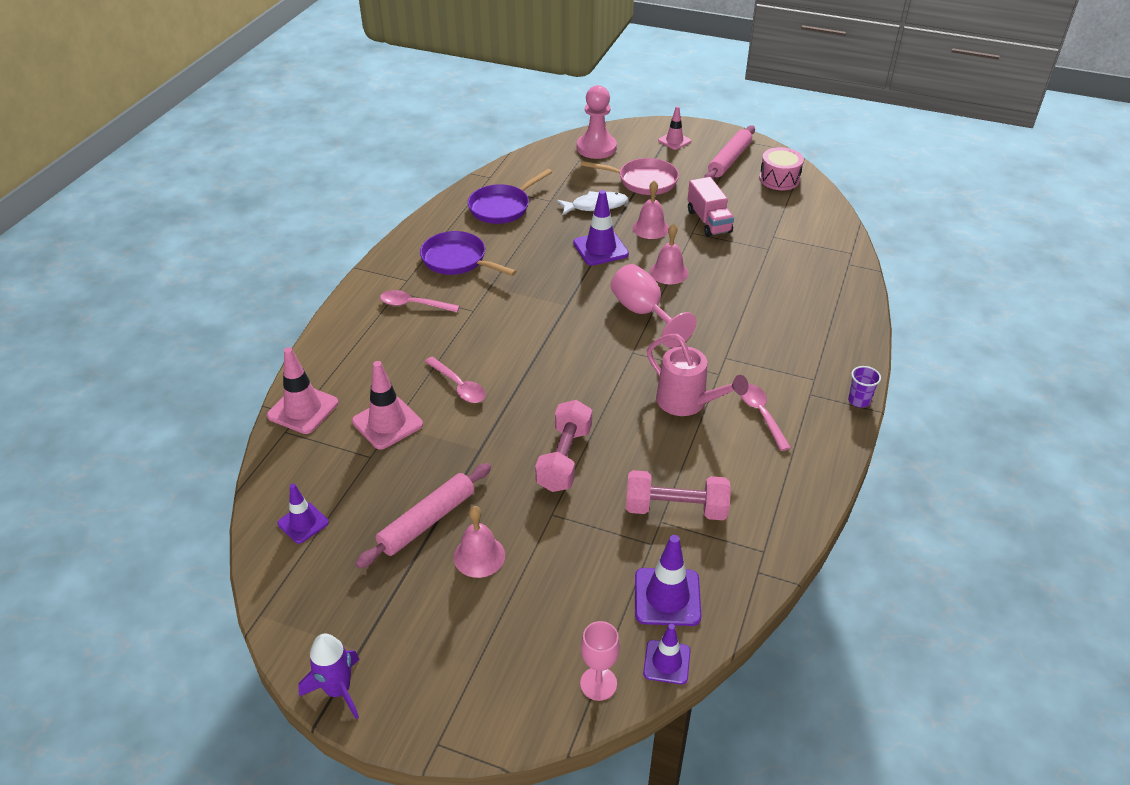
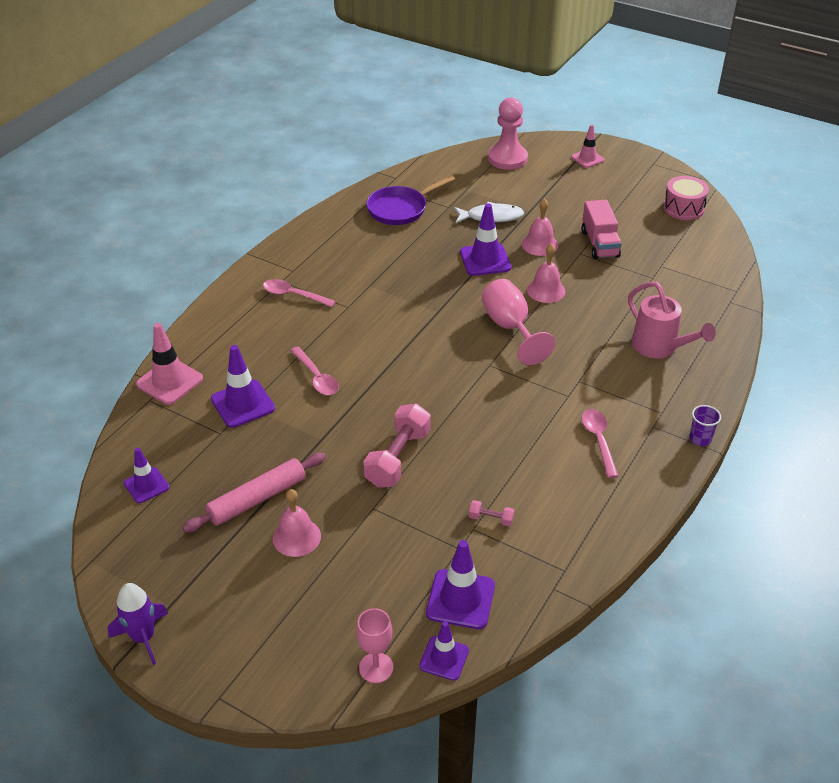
camera: 10 degrees right, 0 degrees up
(387, 423) = (243, 404): pink traffic cone -> purple traffic cone
(457, 260) = (345, 256): purple pan -> none
(643, 181) = (545, 196): pink pan -> none
(676, 509) = (491, 519): pink dumbbell -> pink dumbbell, size x0.45
(688, 403) = (530, 420): pink watering can -> pink watering can (660, 347)
(729, 160) = (638, 183): pink rolling pin -> none

